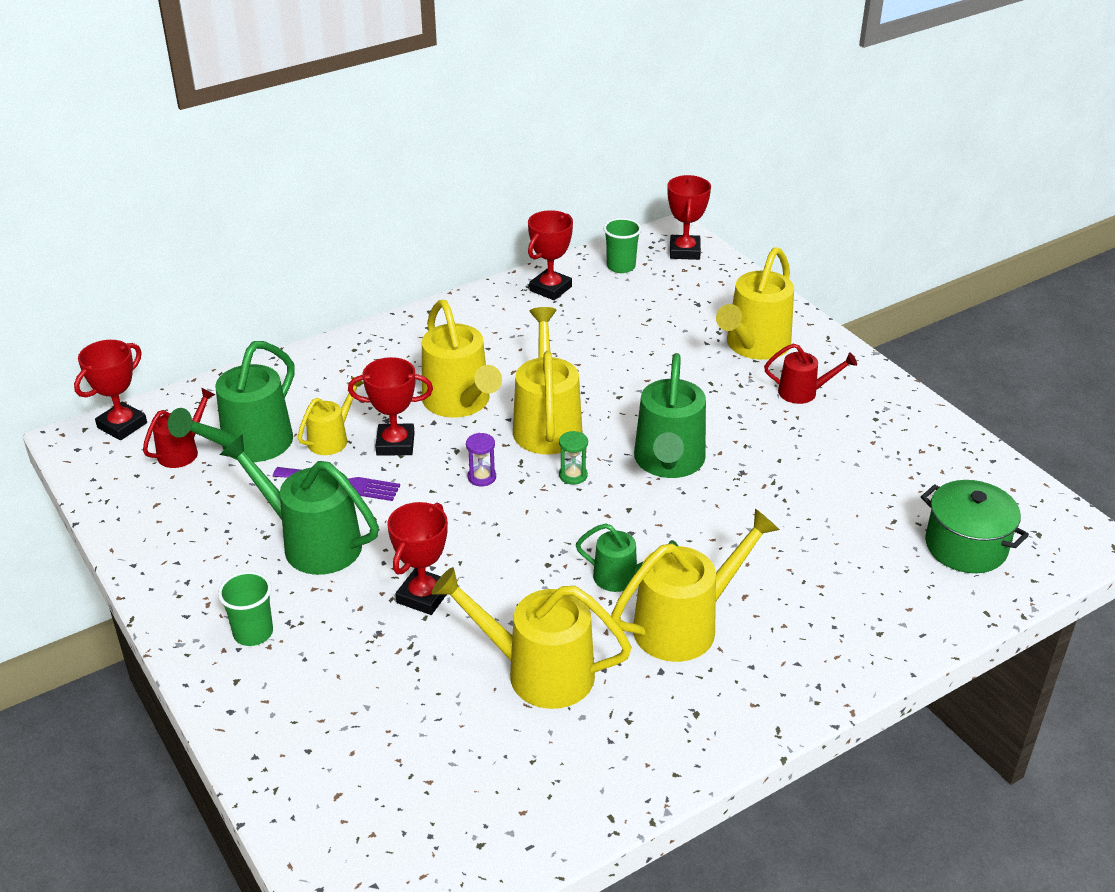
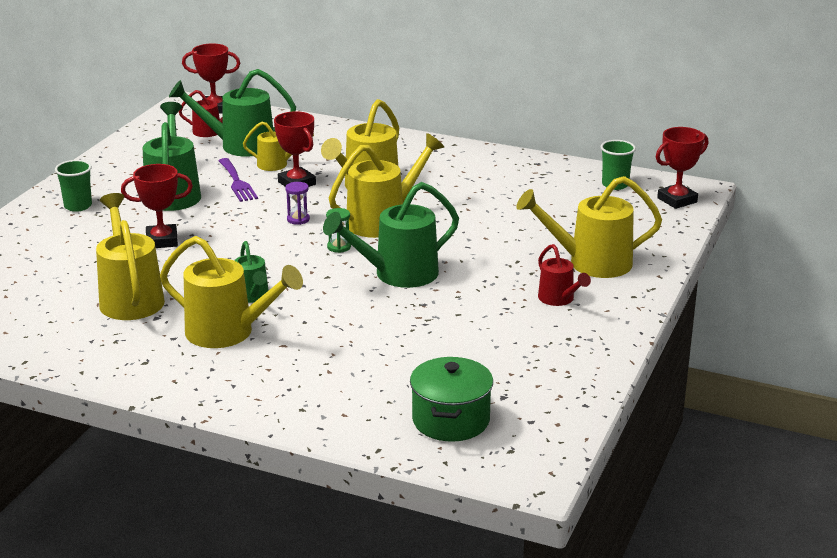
camera: 55 degrees right, 10 degrees down
(550, 289) = (544, 171): red trophy -> none

